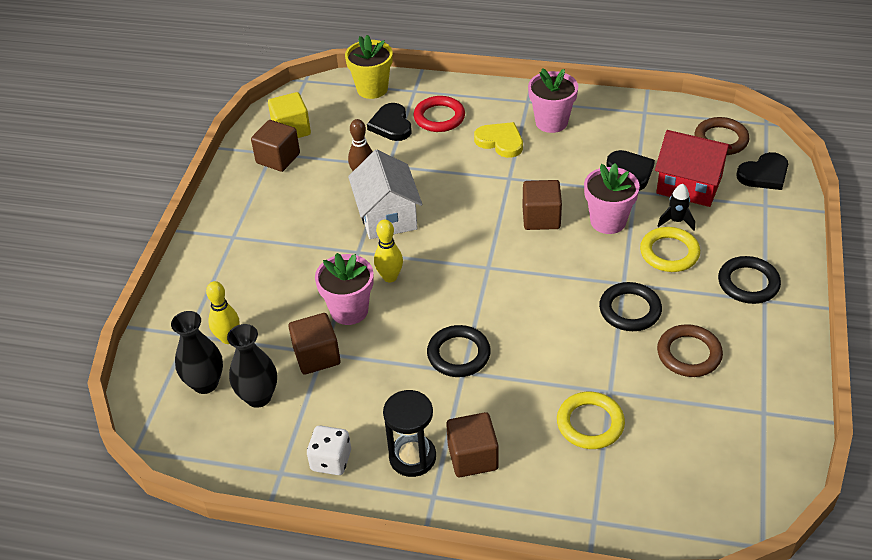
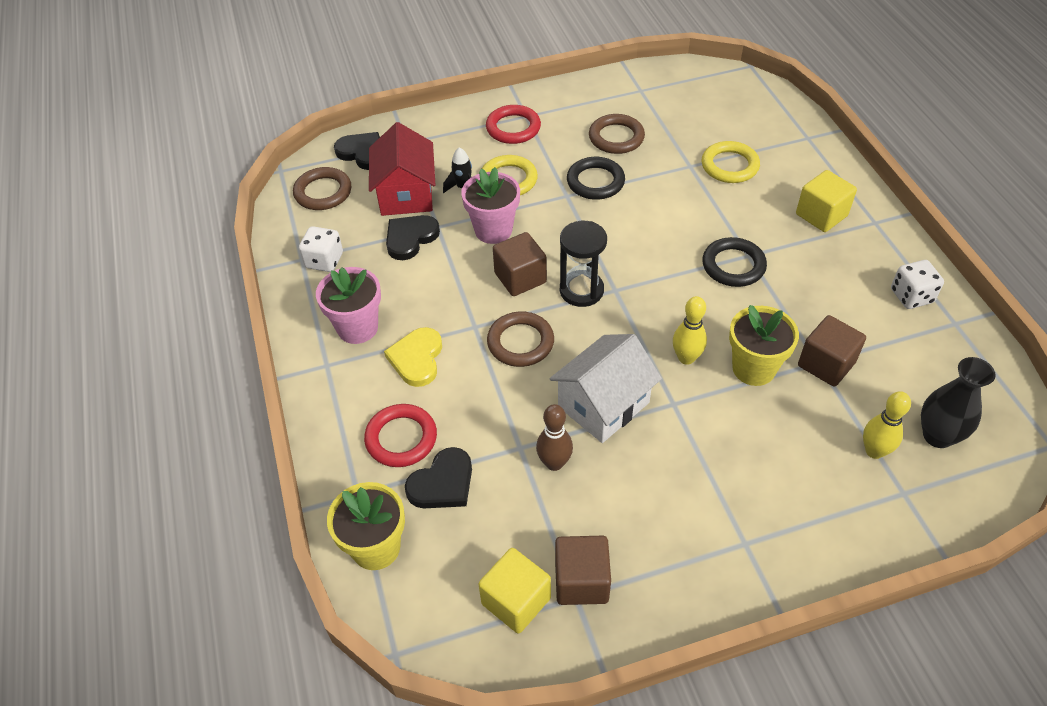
camera: 120 degrees left, 5 degrees up
(258, 397) = (908, 383): black vase -> none
(349, 310) = (753, 368): pink flower pot -> yellow flower pot
(412, 457) = (856, 248): black hourglass -> black hourglass (581, 290)
(472, 457) = (821, 215): brown cube -> yellow cube
(475, 195) = (520, 342): none -> brown ring
(634, 122) = (324, 261): none -> white dice
(748, 283) = (513, 128): black ring -> red ring

